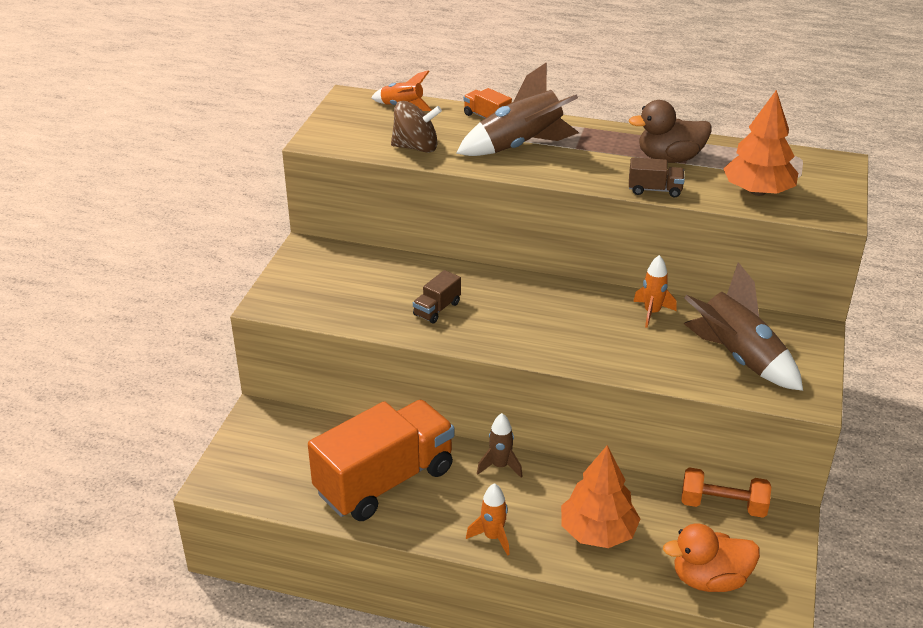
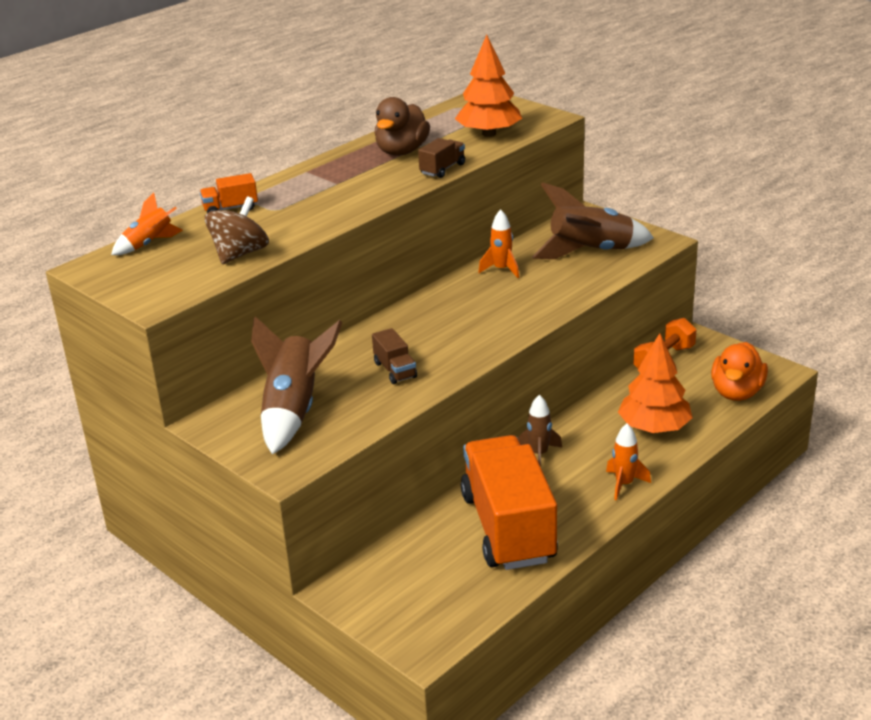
camera: 60 degrees left, 5 degrees down
(520, 146) = (302, 205): brown rocket -> brown rocket (293, 411)

